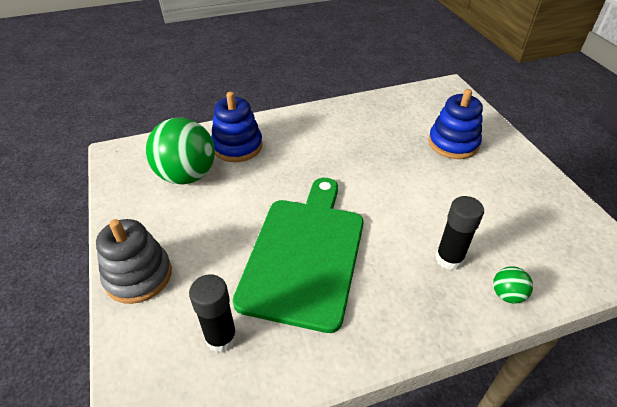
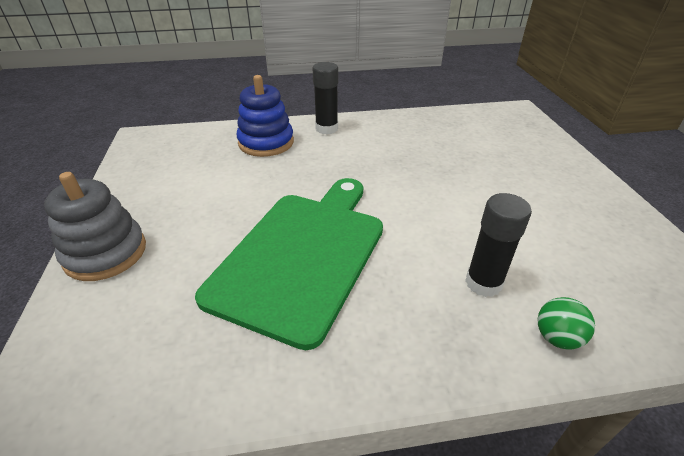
camera: 10 degrees right, 5 degrees down
(187, 175) = (202, 163): green ball -> none
(221, 338) = (167, 335): black glue stick -> black glue stick (326, 129)
(453, 143) = (512, 162): blue stacking toy -> none

